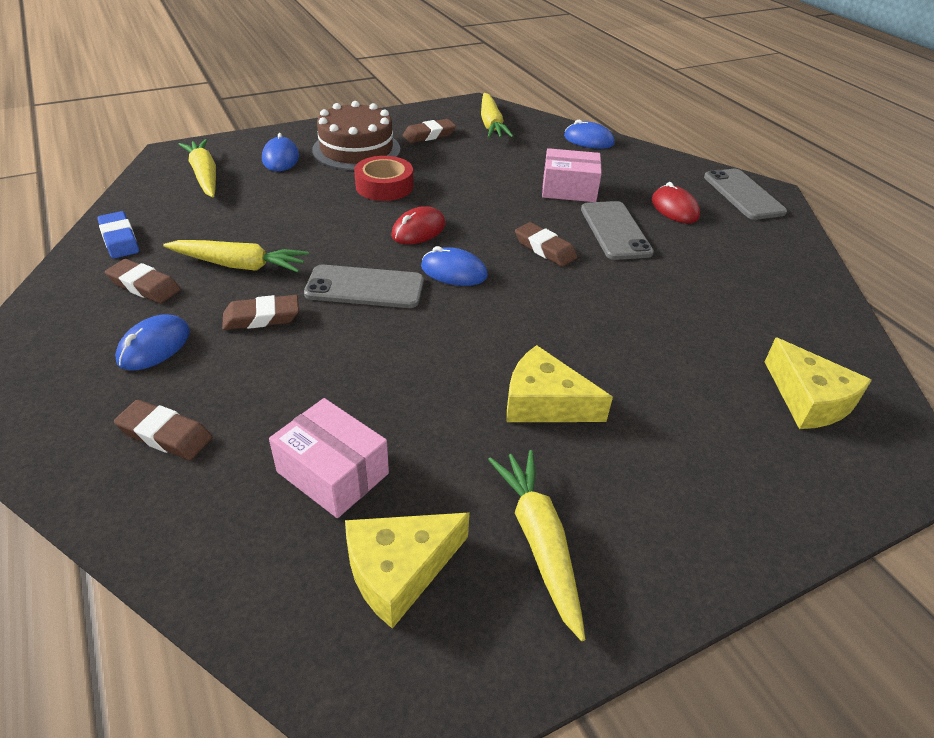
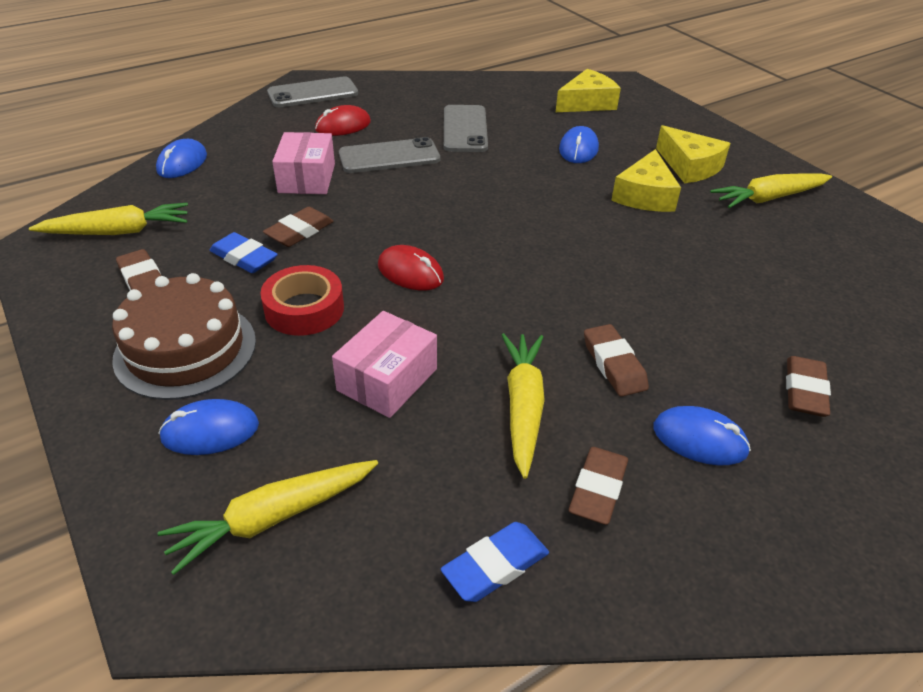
camera: 95 degrees left, 0 degrees up
(333, 472) = (776, 286): pink box -> pink box (387, 379)
(365, 287) = (533, 299): grey phone -> grey phone (464, 129)
(399, 570) = (829, 248): yellow cheese -> yellow cheese (689, 166)
(452, 165) = (244, 258): none -> blue eraser
(454, 271) = (486, 244): blue mouse -> blue mouse (578, 149)
(545, 249) = (431, 193): brown eraser -> brown eraser (299, 231)

